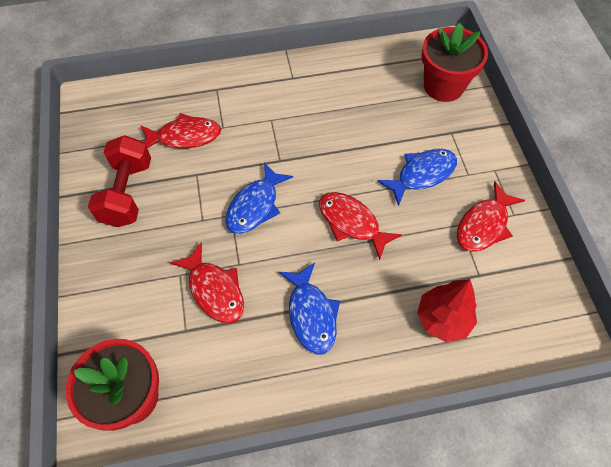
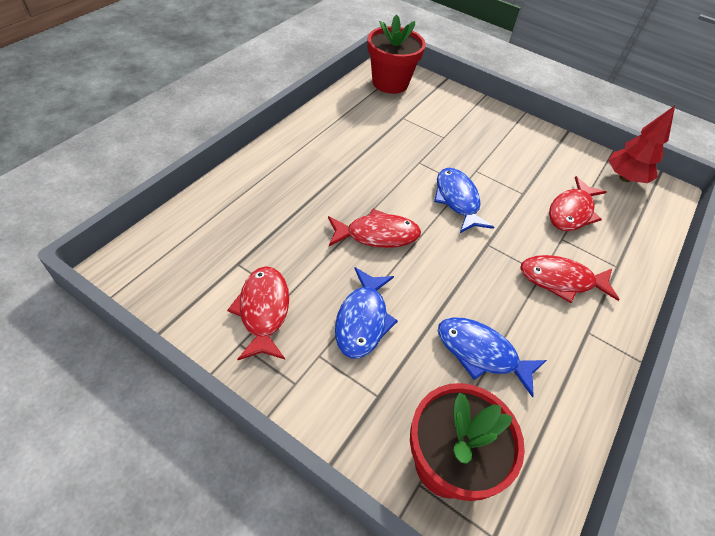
camera: 130 degrees right, 10 degrees down
(127, 193) = (540, 155): red dumbbell -> none
(214, 290) = (413, 142): red fish -> red fish (561, 280)
(311, 314) = (340, 164): blue fish -> blue fish (481, 353)
(442, 319) = (244, 214): red tree -> red tree (625, 178)

